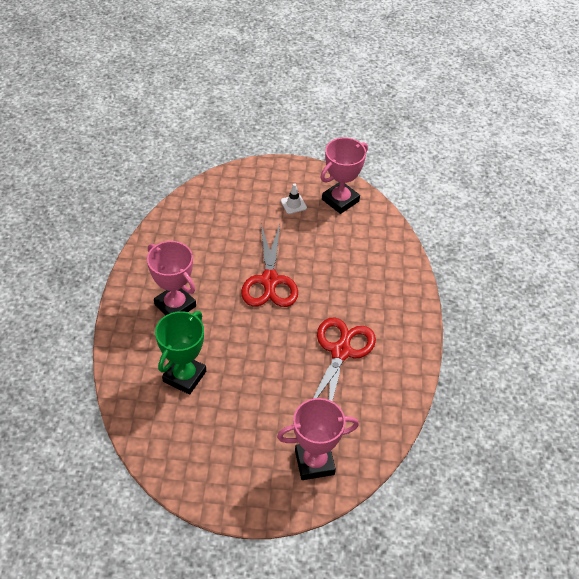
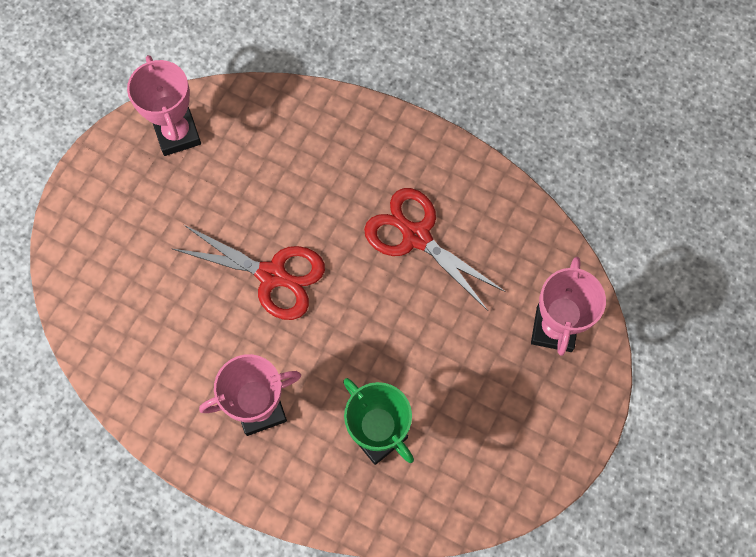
camera: 65 degrees left, 20 degrees up
(293, 204) = (156, 194): white traffic cone -> none

